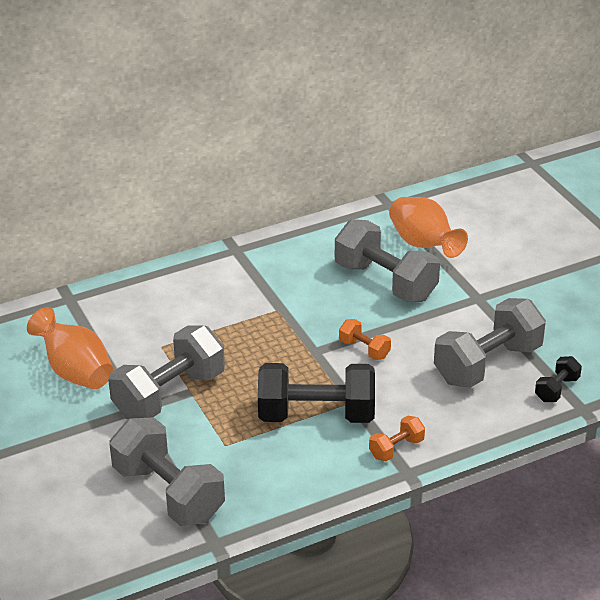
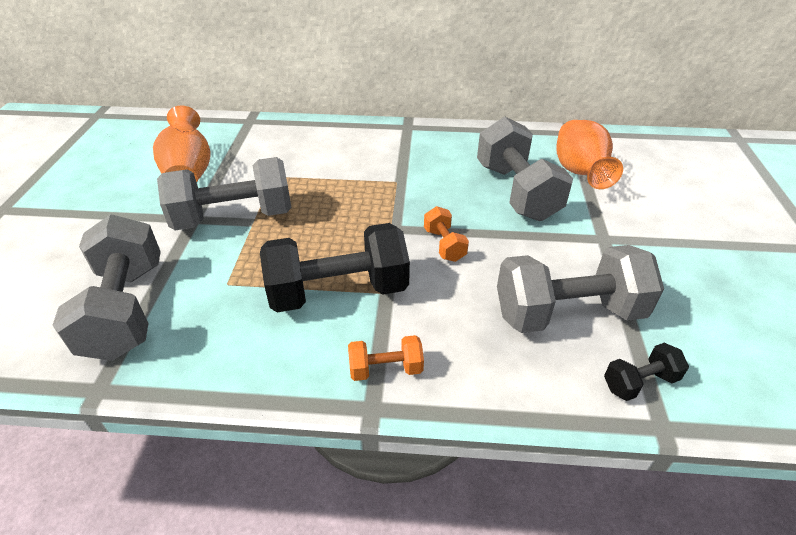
camera: 30 degrees right, 5 degrees up
(316, 415) = (338, 291): black dumbbell -> black dumbbell turned 45 degrees counterclockwise

